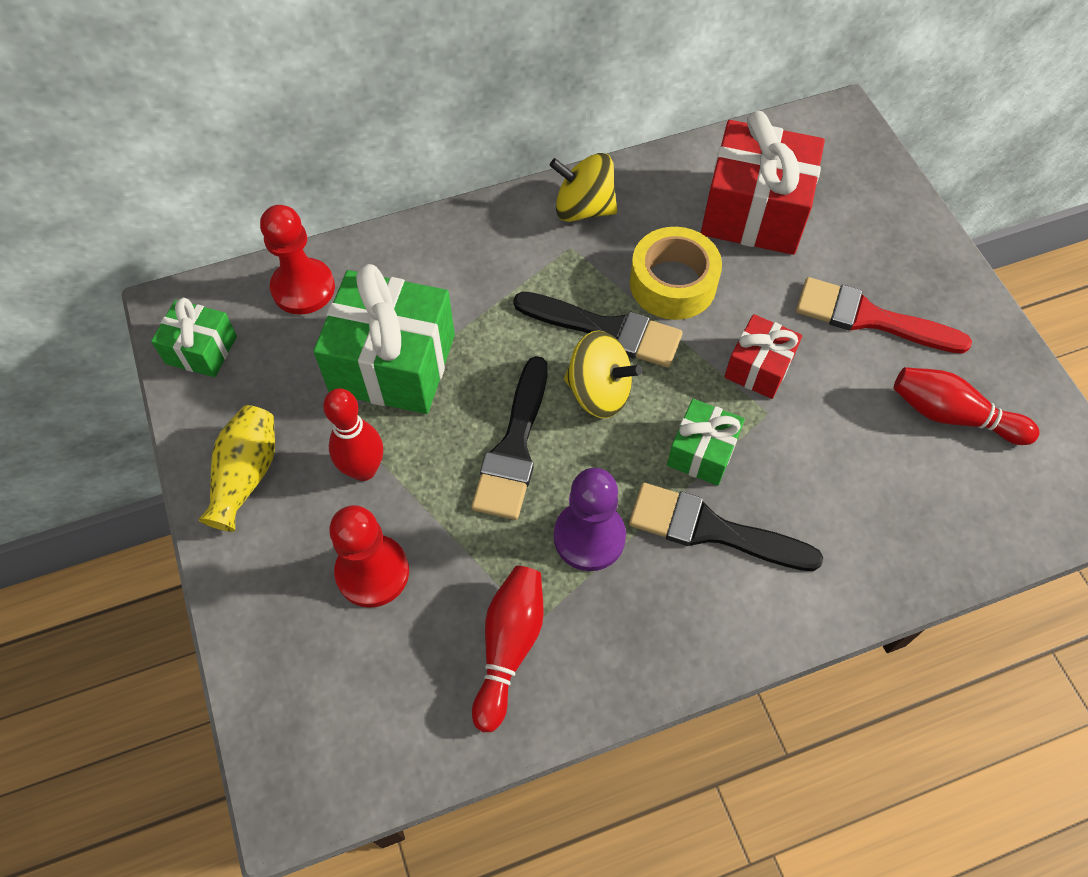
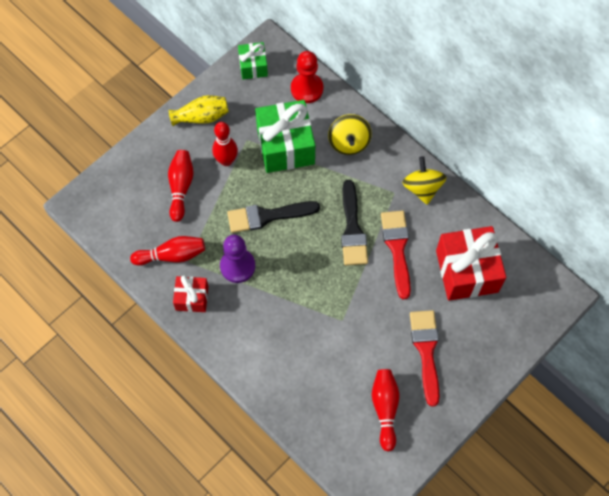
camera: 65 degrees right, 5 degrees up
(372, 572) = (181, 187): red pawn -> red bowling pin
(599, 392) = (315, 240): yellow spinning top -> yellow spinning top (349, 142)
(673, 283) = (397, 248): yellow tape -> red brush
(702, 452) = (305, 298): green gift -> none
(711, 530) = (266, 317): black brush -> none
(758, 367) = (366, 307): red gift -> red gift (192, 298)

